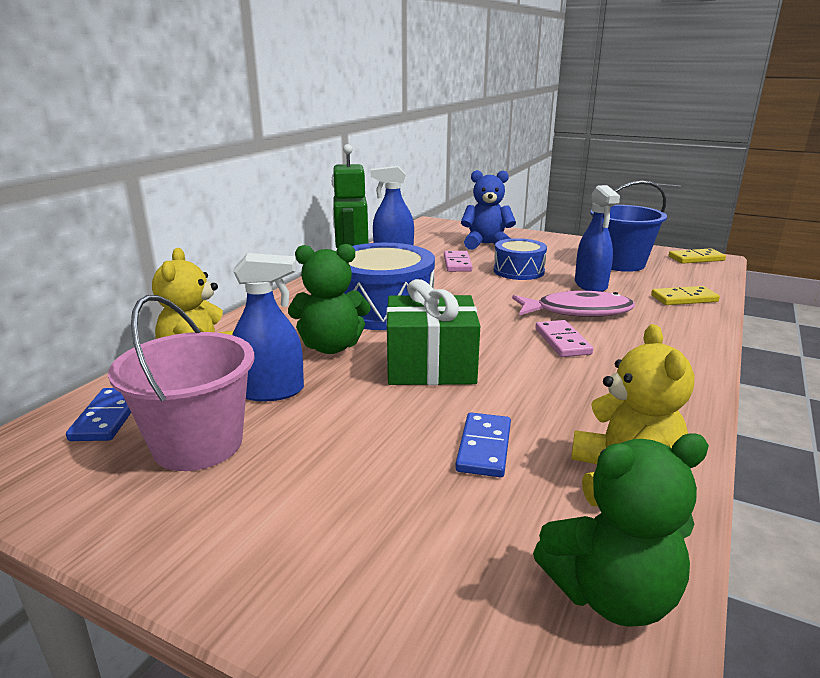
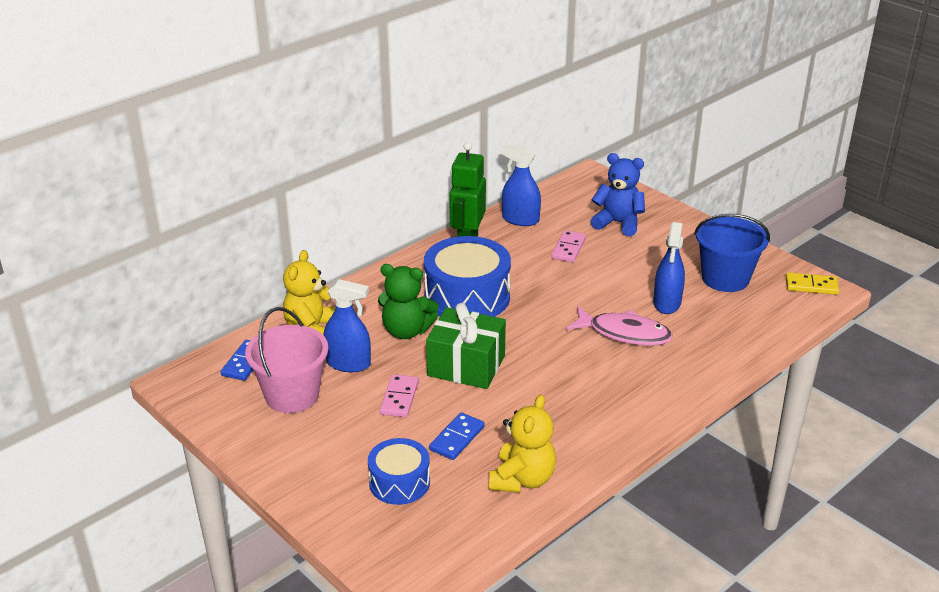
camera: 20 degrees right, 10 degrees up
(518, 271) = (617, 270): blue drum -> blue drum (399, 482)
(562, 341) = (582, 363): pink domino -> pink domino (399, 398)
(611, 595) = (460, 533): green teddy bear -> none
(684, 299) = (735, 338): yellow domino -> none

